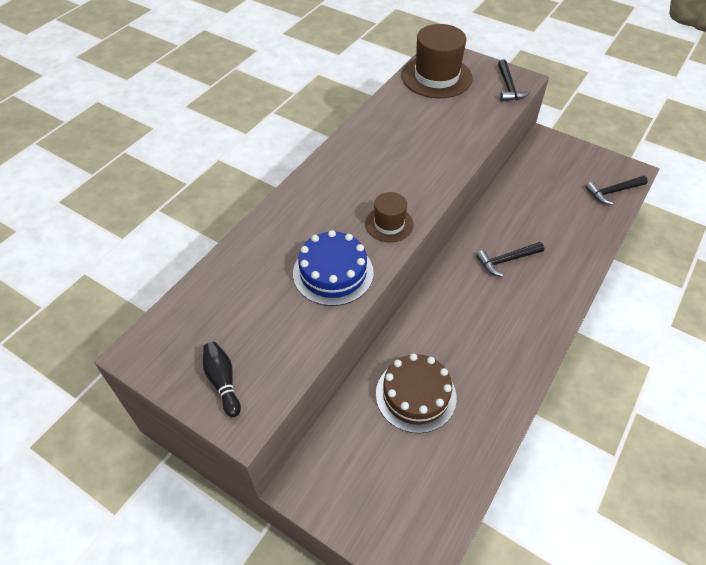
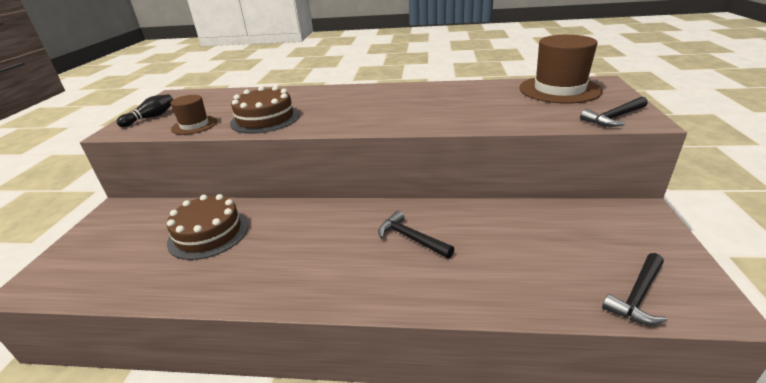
camera: 65 degrees right, 20 degrees down
(333, 273) = (265, 119): blue cake -> brown cake
(389, 224) = (335, 121): brown hat -> brown hat (194, 125)
(613, 192) = (637, 296): black hammer -> black hammer turned 90 degrees counterclockwise

